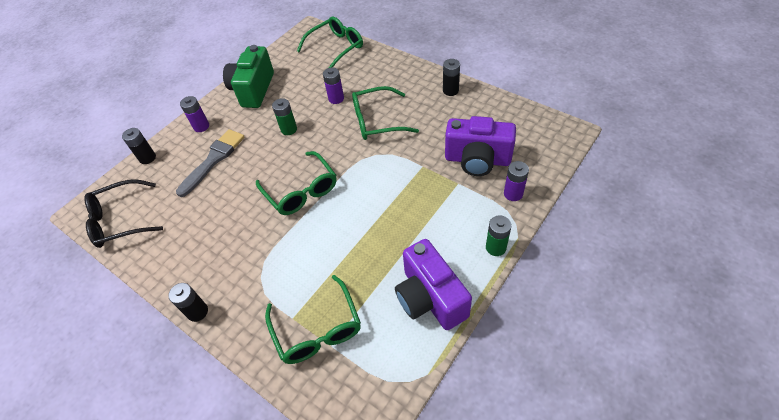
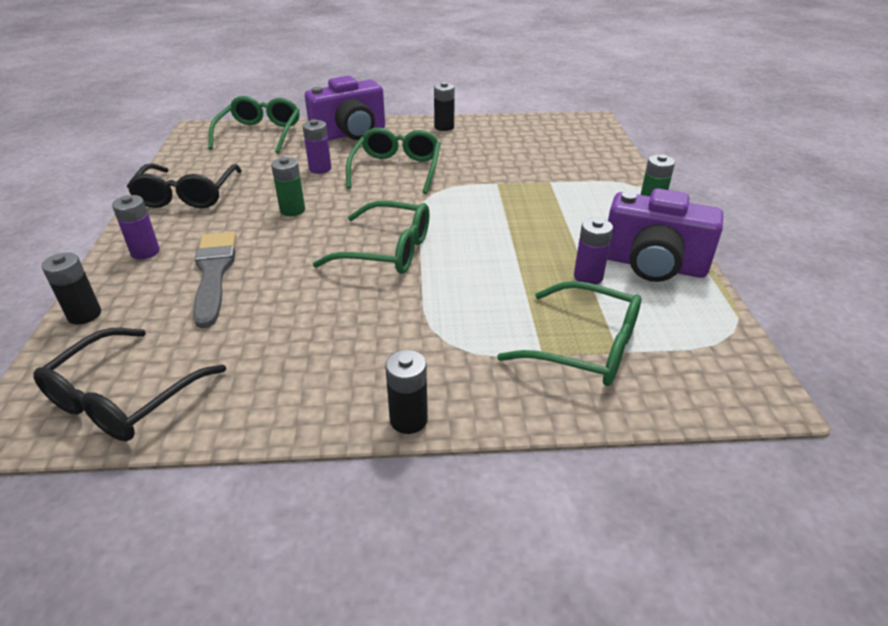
camera: 45 degrees left, 15 degrees down
(253, 90) = (187, 195): green camera -> black glasses
(376, 121) = (396, 169): green glasses -> green glasses turned 150 degrees clockwise
(477, 160) = (543, 161): purple camera -> purple camera (350, 134)
(513, 194) = (608, 170): purple battery -> purple battery (588, 277)

